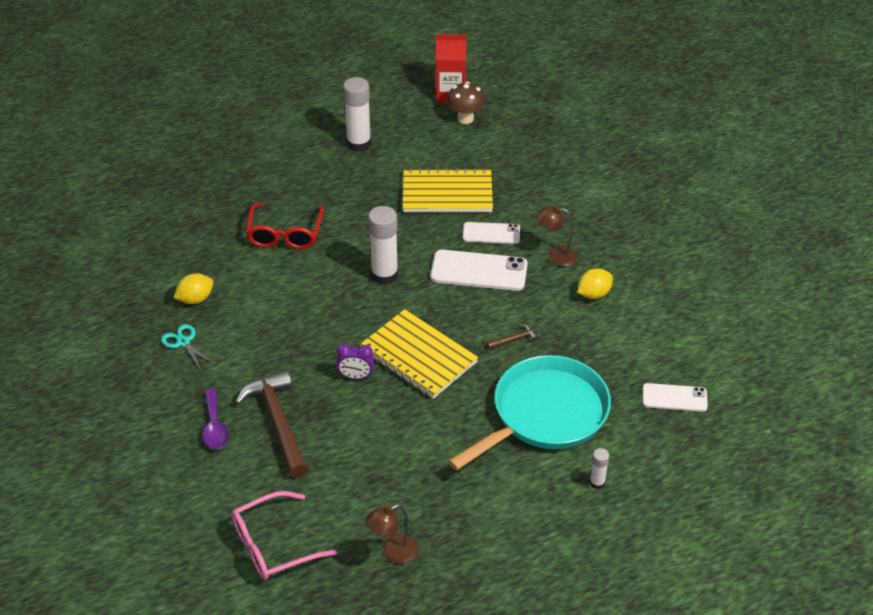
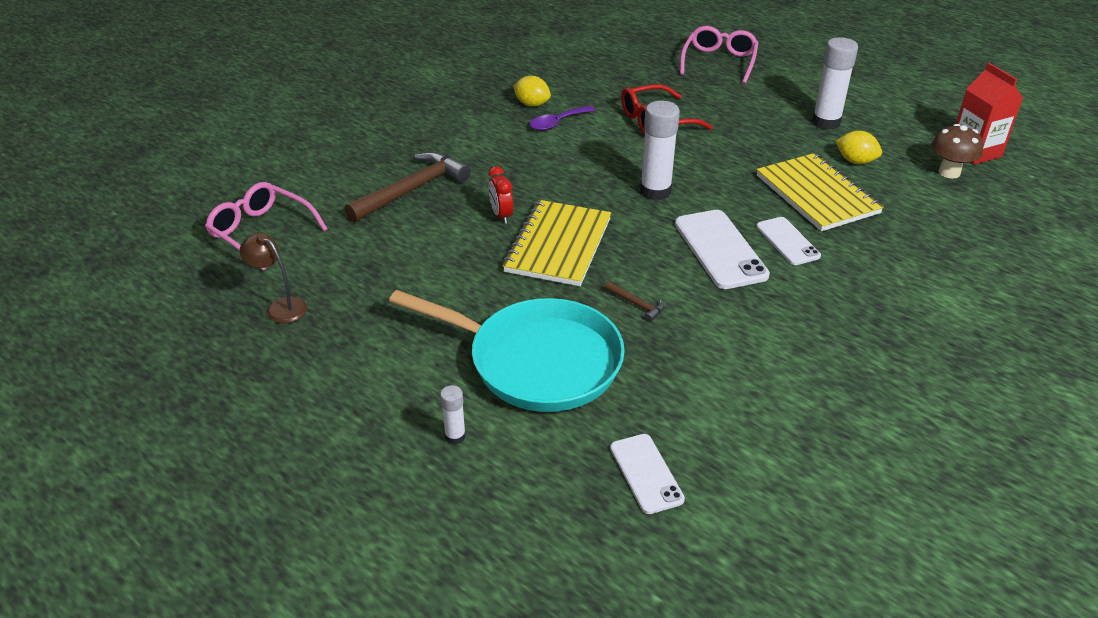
camera: 65 degrees right, 5 degrees down
(183, 342) = (476, 115): turquoise scissors -> none
(215, 426) = (387, 159): purple spoon -> purple spoon (557, 123)
(220, 158) = (719, 62): none -> pink glasses
(356, 376) = (501, 215): purple clock -> red clock
(556, 256) = (802, 299): brown lamp -> none
(593, 294) = (767, 348): yellow lemon -> yellow lemon (855, 161)

